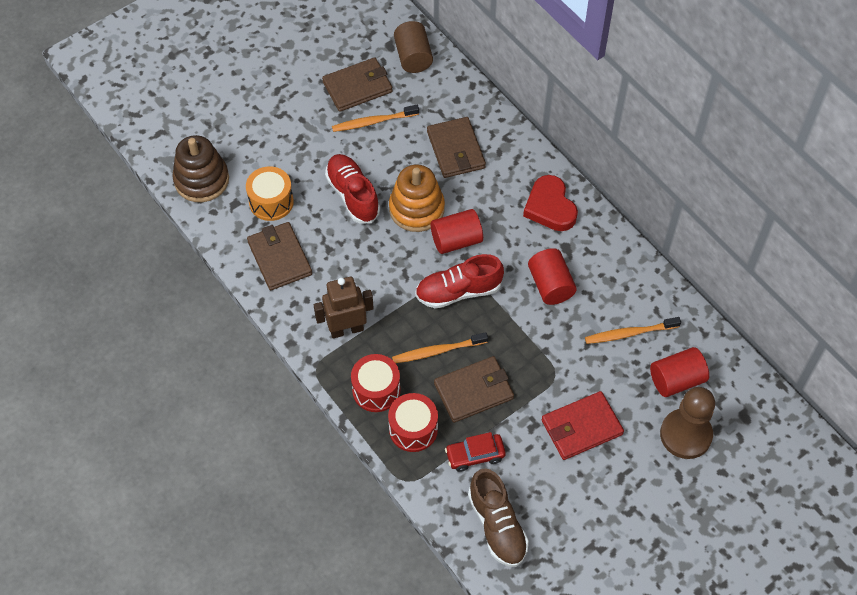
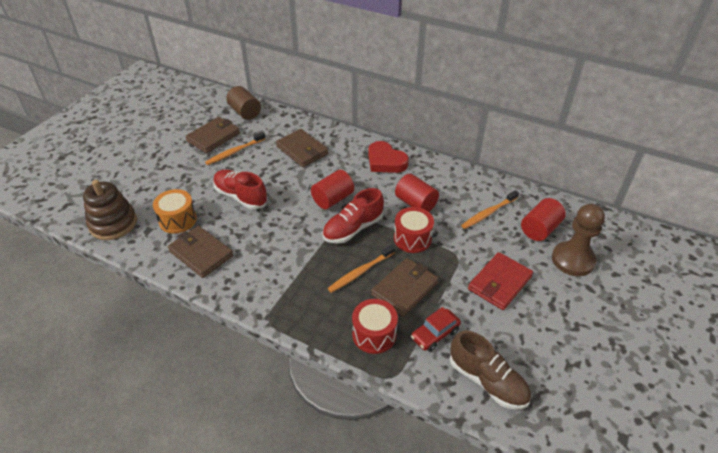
camera: 25 degrees left, 15 degrees down
(346, 329) = (280, 283): brown robot -> none
(376, 390) = (327, 317): red drum -> red drum (412, 238)
(416, 209) = (293, 190): orange stacking toy -> none

